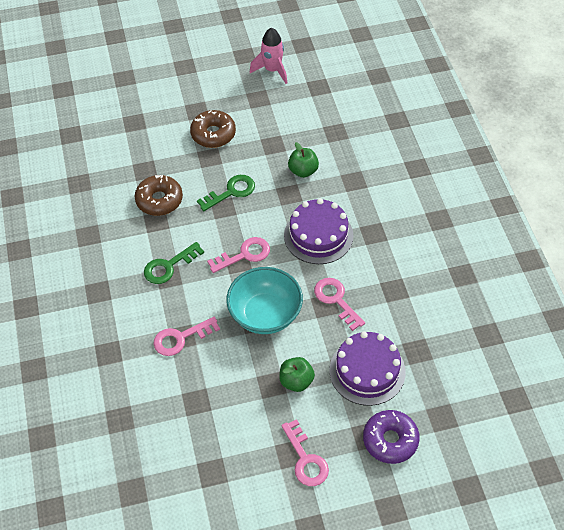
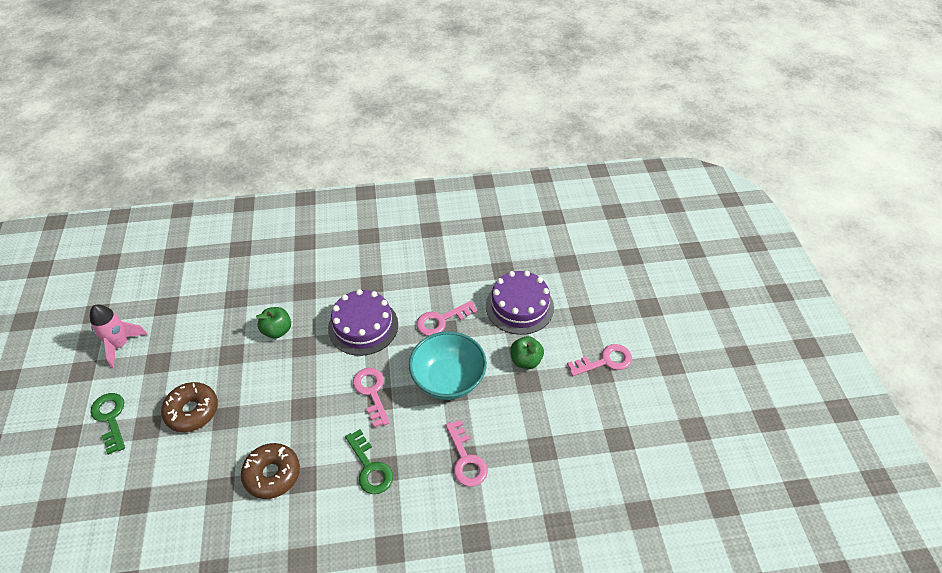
camera: 85 degrees left, 5 degrees down
(231, 192) = (284, 399): green key -> green key (110, 418)
(390, 440) = (587, 299): purple donut -> none

